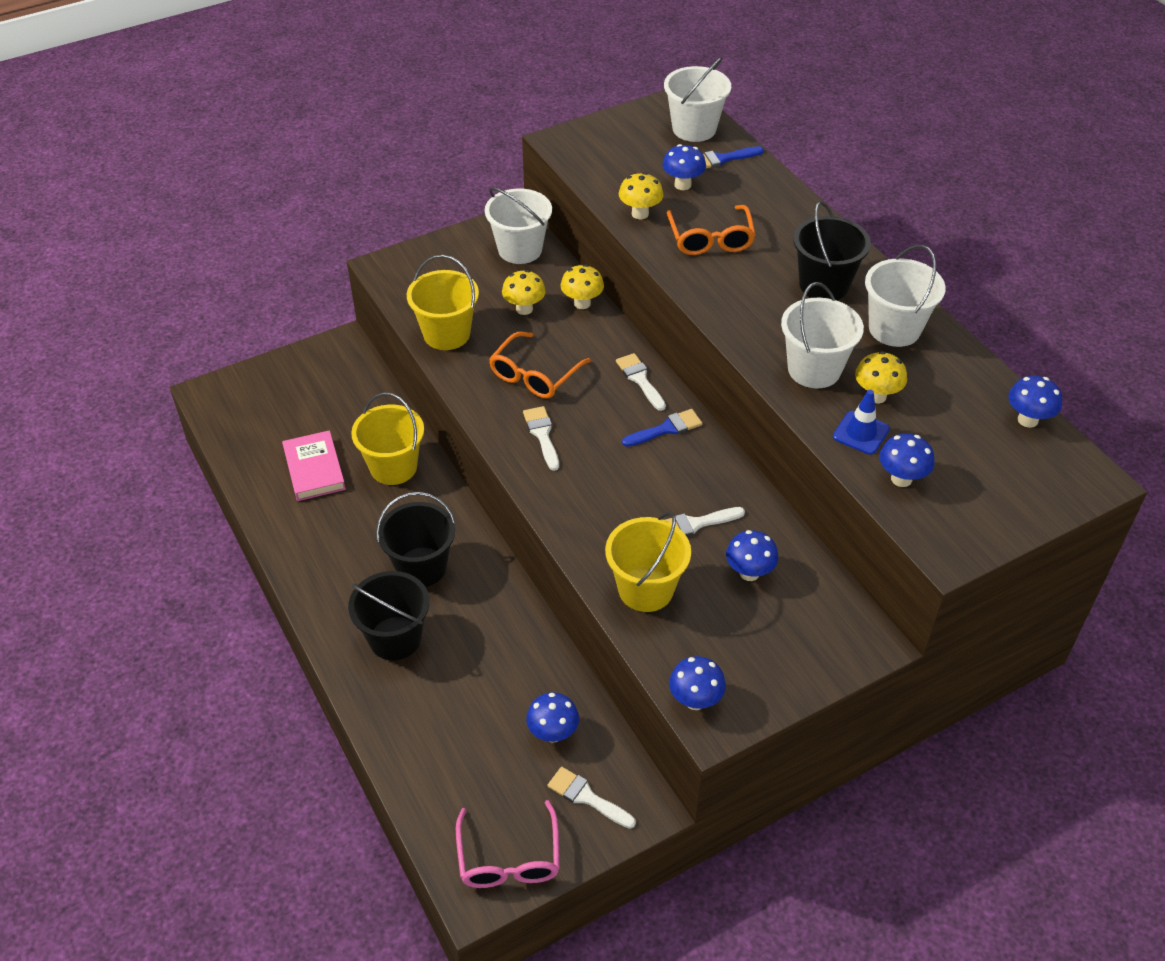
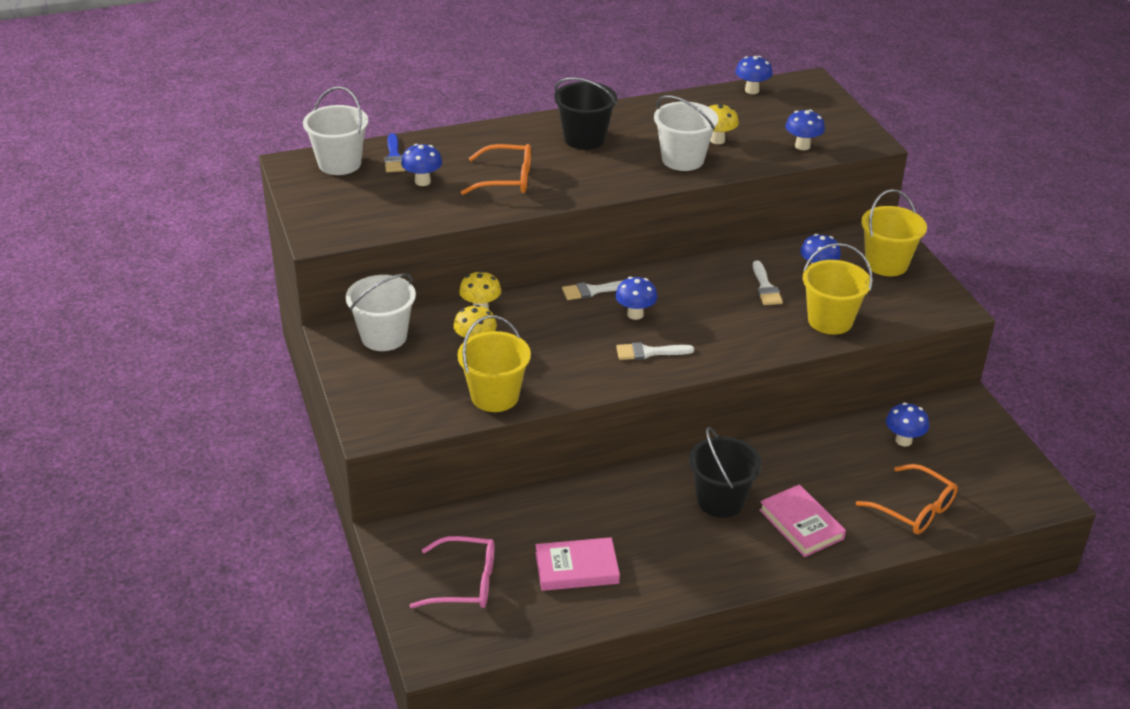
camera: 80 degrees left, 10 degrees down
(393, 467) = (588, 509): yellow bucket -> yellow bucket (886, 264)
(395, 638) = (801, 524): black bucket -> pink book
(509, 858) = (1017, 477): pink glasses -> pink glasses (464, 583)
(534, 375) = (570, 348): orange glasses -> orange glasses (914, 509)
(587, 797) = (962, 430): white brush -> none
(640, 214) = (455, 209): yellow mushroom -> none
(666, 429) = (657, 286): blue brush -> none
(695, 700) = (935, 313): blue mushroom -> blue mushroom (635, 314)
(861, 433) = (754, 153): blue traffic cone -> none
(894, 329) = (645, 120): white bucket -> none

